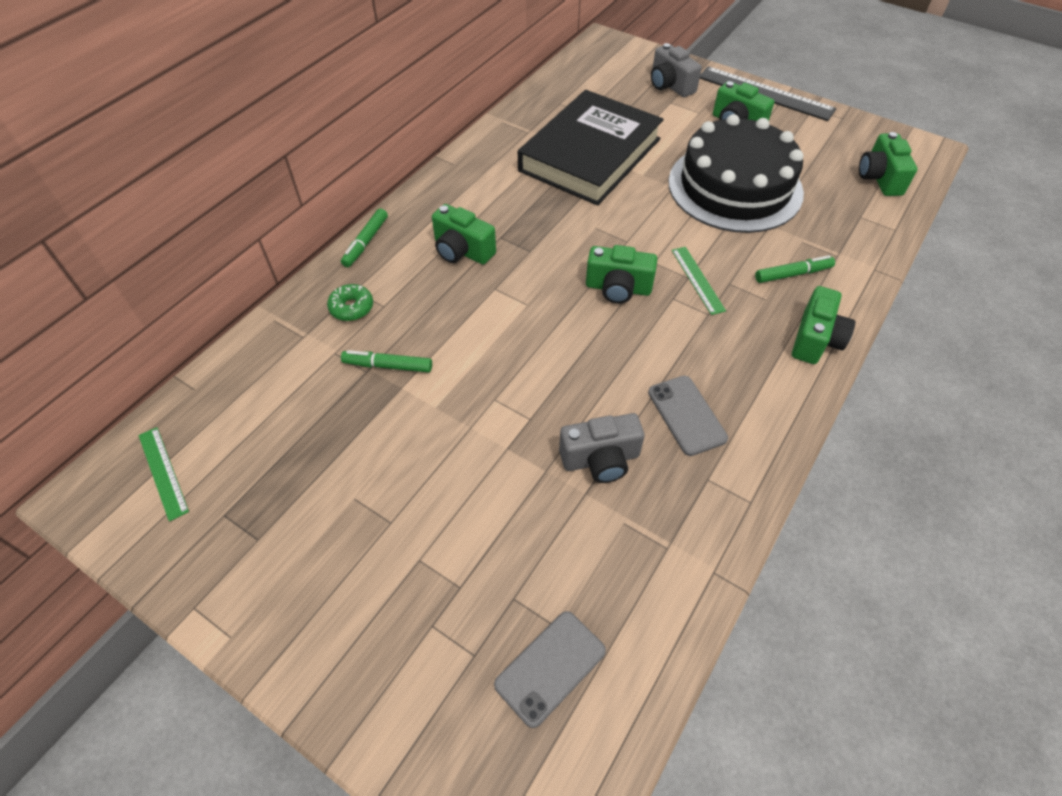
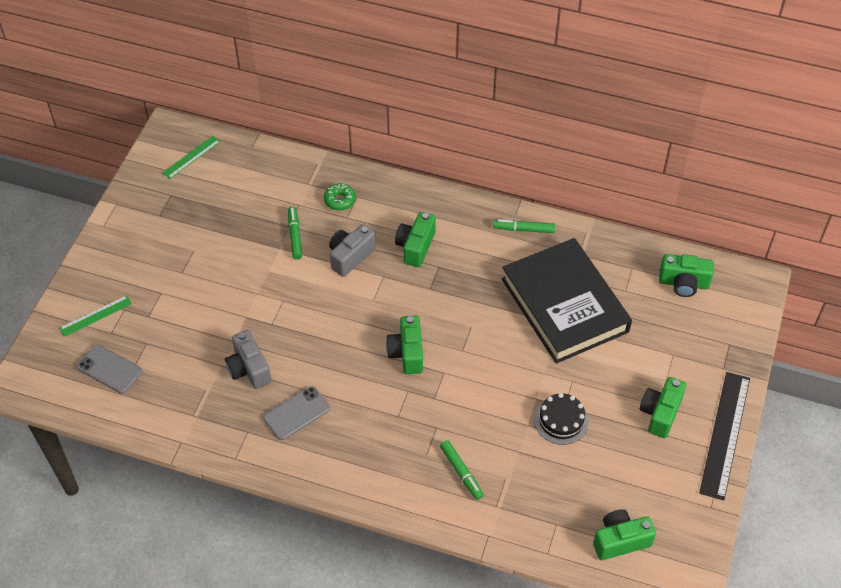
camera: 75 degrees right, 0 degrees up
(366, 242) = (405, 187): green marker -> green marker (523, 229)
(590, 155) = (564, 305): black book -> black book turned 45 degrees clockwise
(670, 85) = (701, 350): grey camera -> grey camera (350, 256)
(697, 279) = (433, 405): green ruler -> green ruler (95, 316)
(735, 187) = (561, 420): black cake -> black cake, size x0.44
(815, 339) = (391, 492): green camera -> green camera (683, 283)

